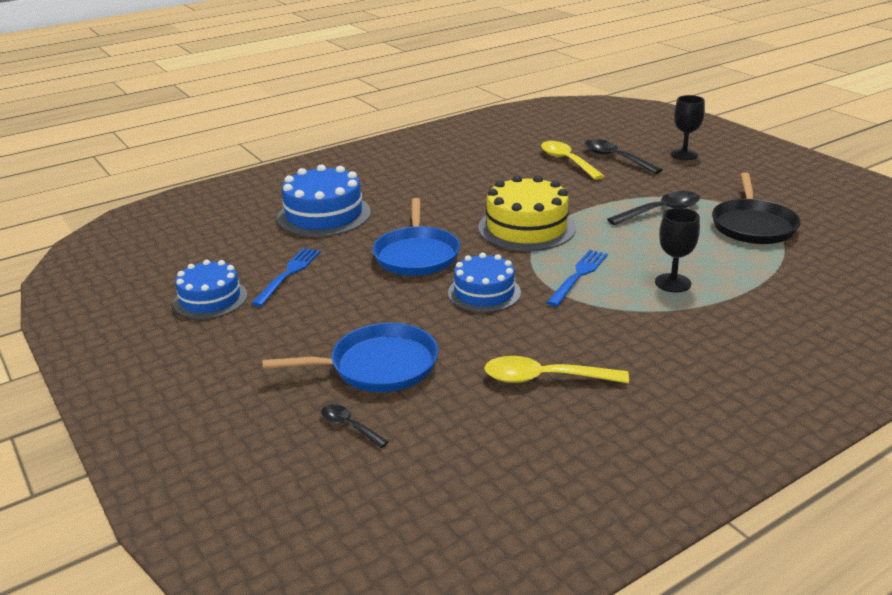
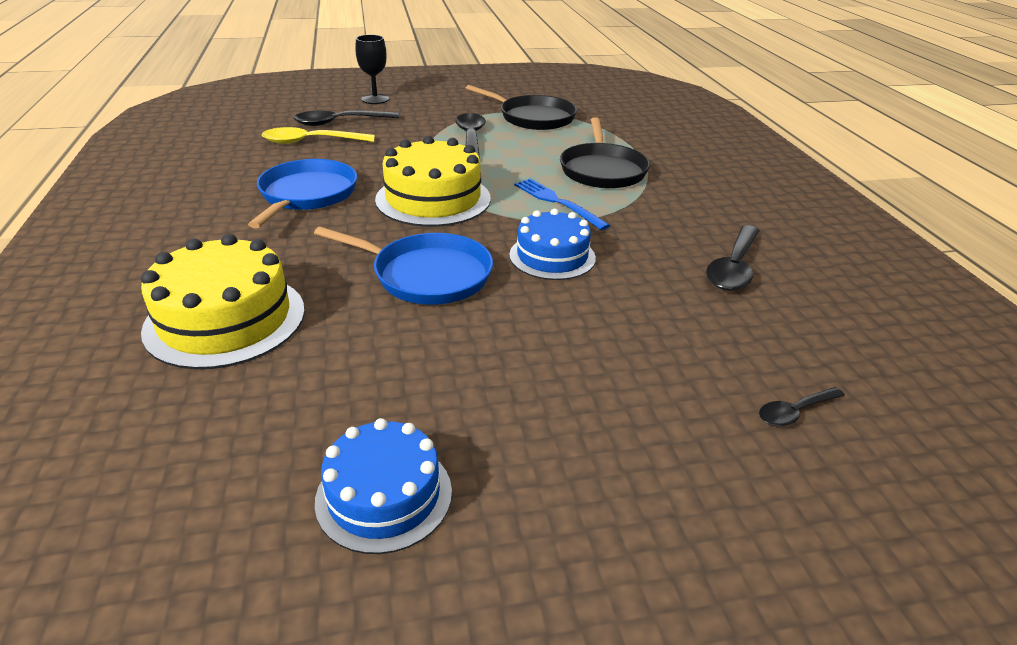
camera: 70 degrees left, 5 degrees up
(288, 274) = (378, 390): blue fork -> none
(324, 215) = (225, 319): blue cake -> yellow cake
(378, 366) = (671, 361): blue pan -> blue pan (306, 195)
(544, 378) = (733, 267): yellow spoon -> black spoon
(673, 283) = (602, 170): black goblet -> black pan

